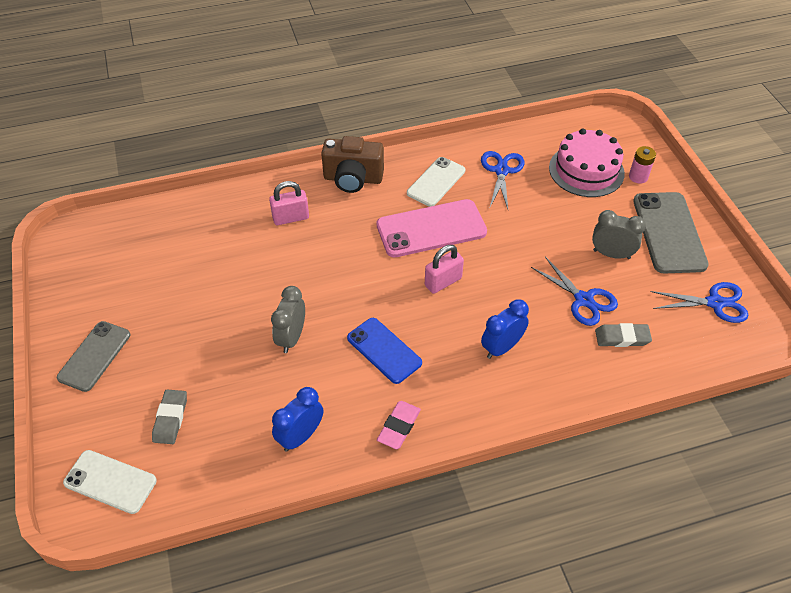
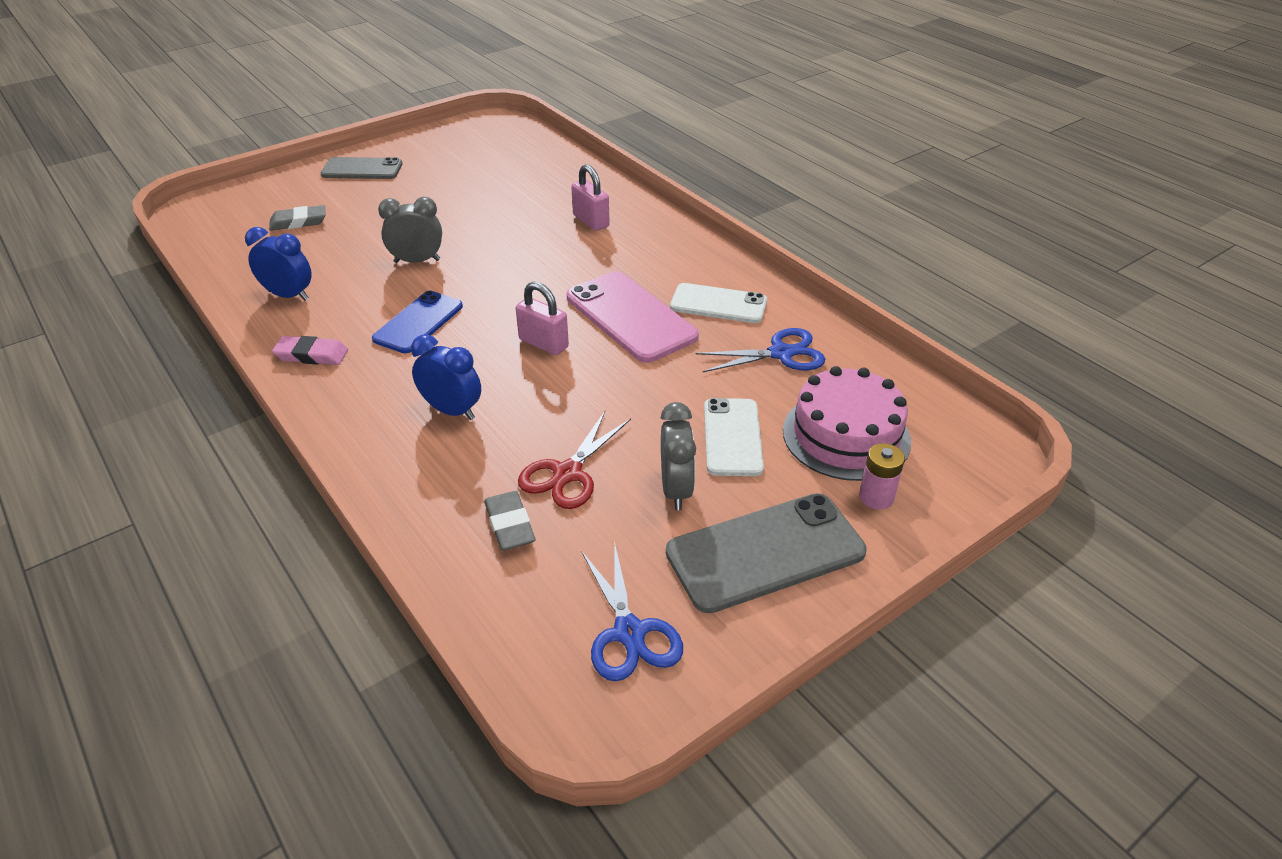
camera: 70 degrees right, 10 degrees down
(110, 482) = (225, 212): white phone -> white phone (732, 437)
(353, 179) = (680, 245): brown camera -> none
(584, 300) = (567, 474): blue scissors -> red scissors

